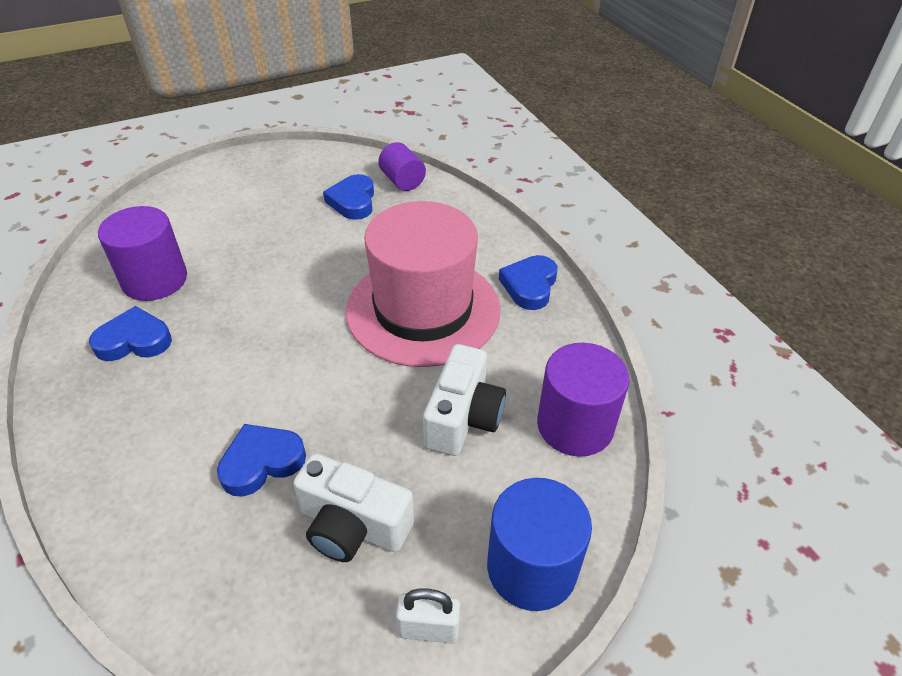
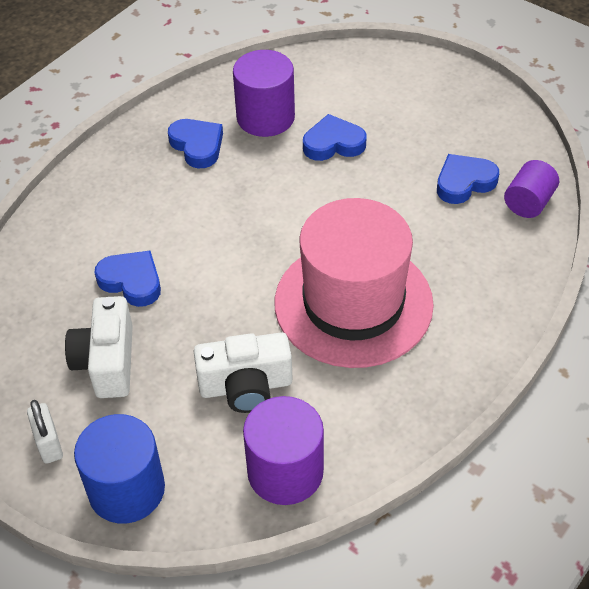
camera: 65 degrees right, 5 degrees up
(529, 286) = (446, 371): blue heart -> blue heart (333, 143)

